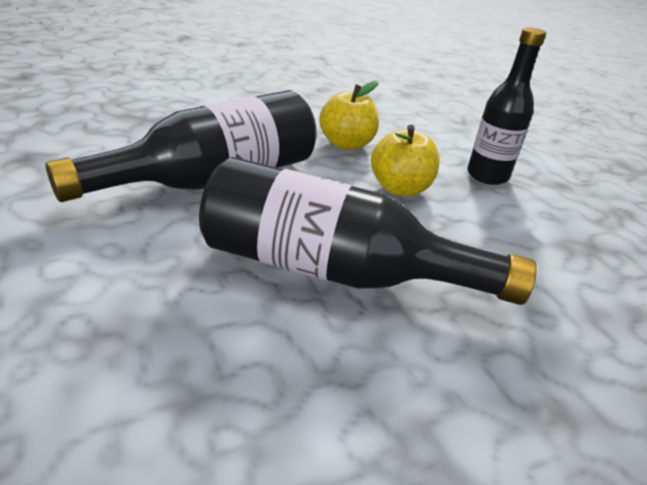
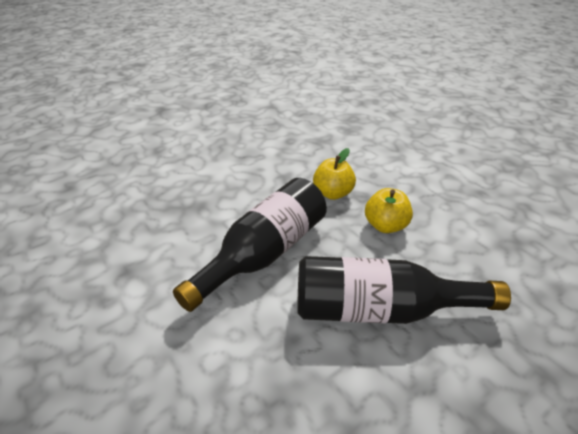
camera: 10 degrees left, 5 degrees up
(487, 176) = (433, 197): black bottle -> none

